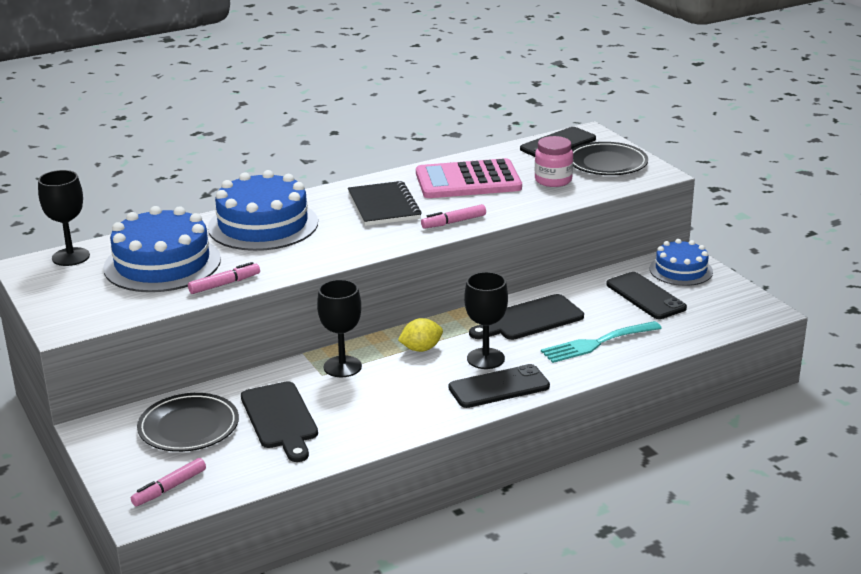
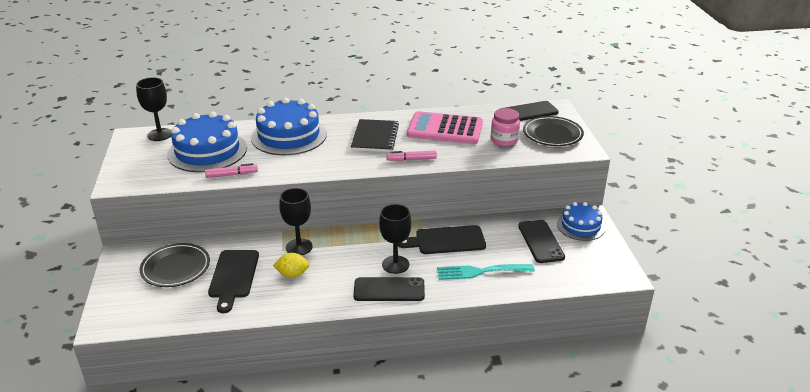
camera: 20 degrees right, 5 degrees up
(169, 488) = (132, 310): pink marker -> none
(421, 349) = (358, 246): yellow lemon -> yellow lemon (292, 274)

